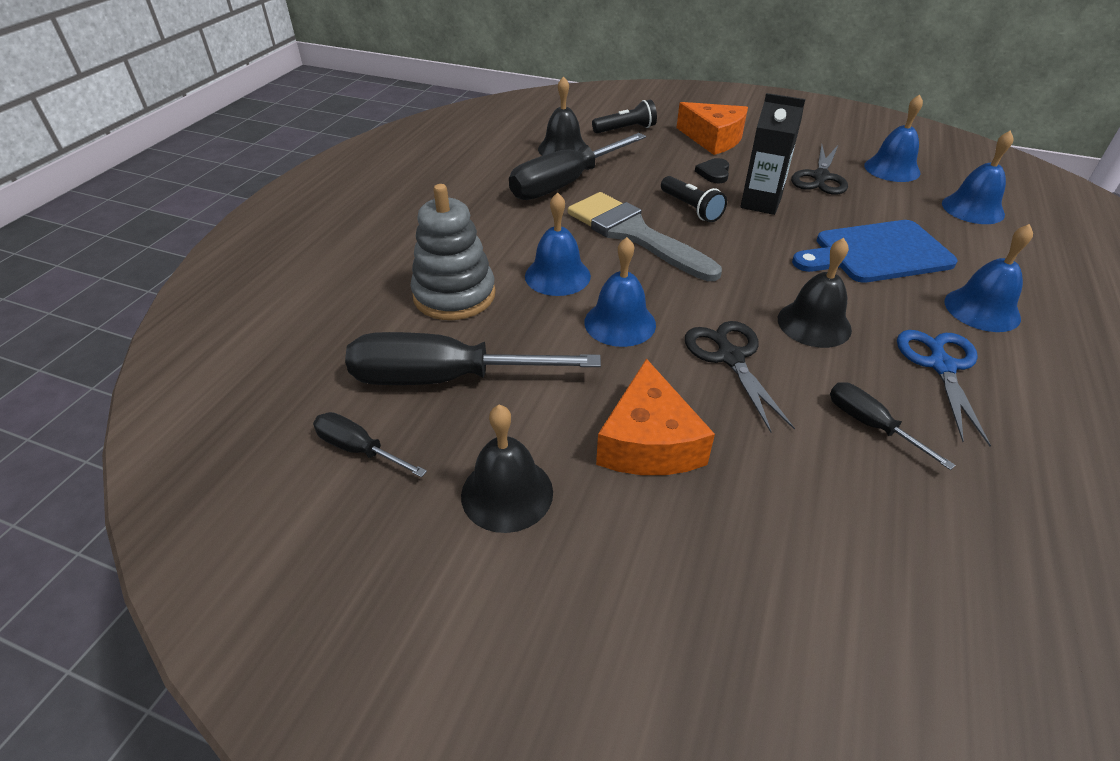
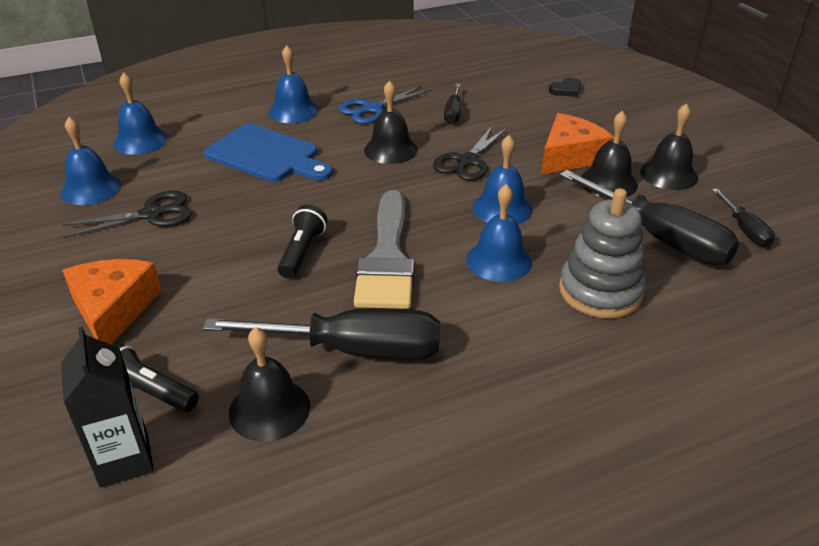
camera: 135 degrees left, 5 degrees down
(563, 426) = (608, 182): none -> black bell
(714, 173) = (209, 271): black heart -> black heart (566, 90)
(760, 203) = (245, 223): black carton -> black carton (124, 460)

